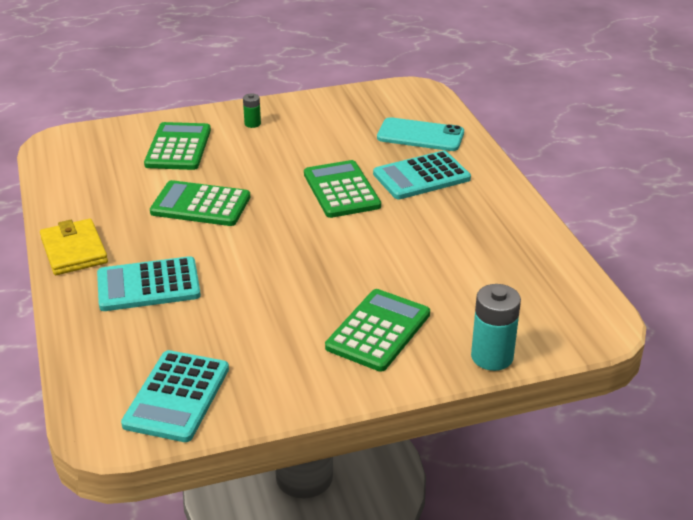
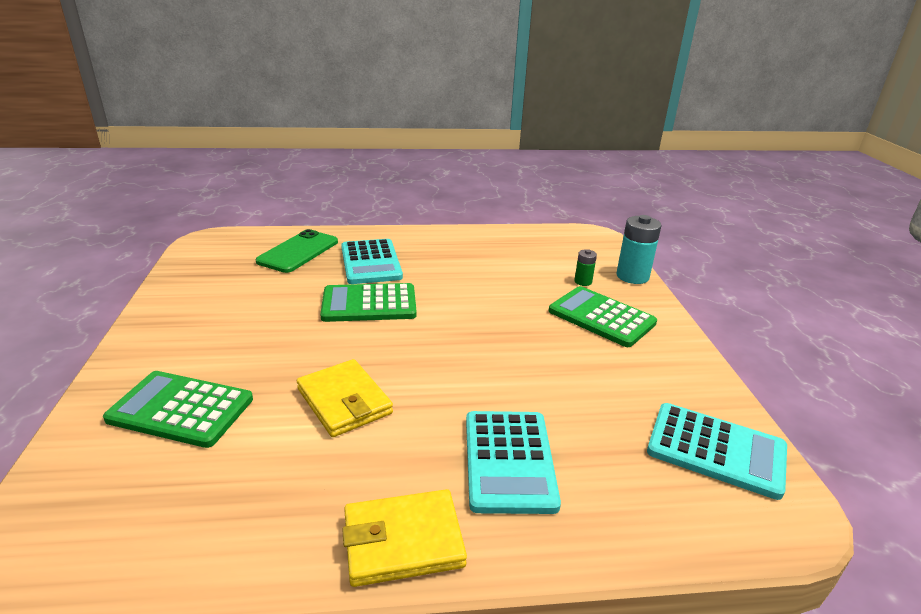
camera: 80 degrees left, 5 degrees down
(200, 205) = (344, 401): green calculator -> yellow wallet
(252, 124) = (178, 342): green battery -> green battery (583, 282)
(420, 135) = (298, 252): turquoise phone -> green phone

